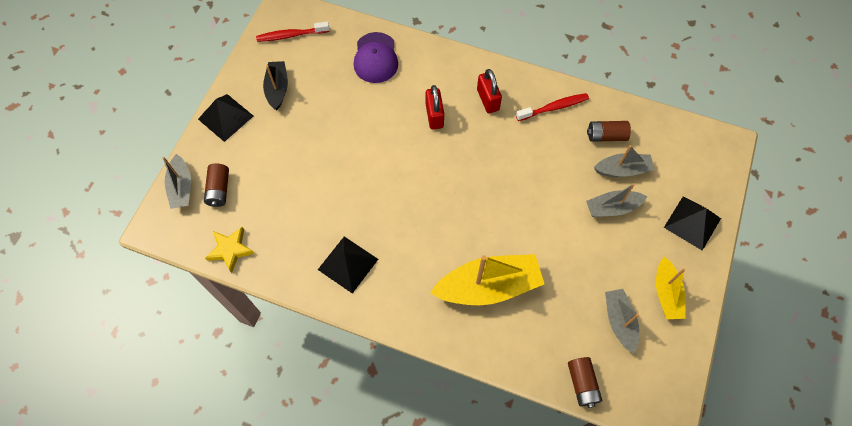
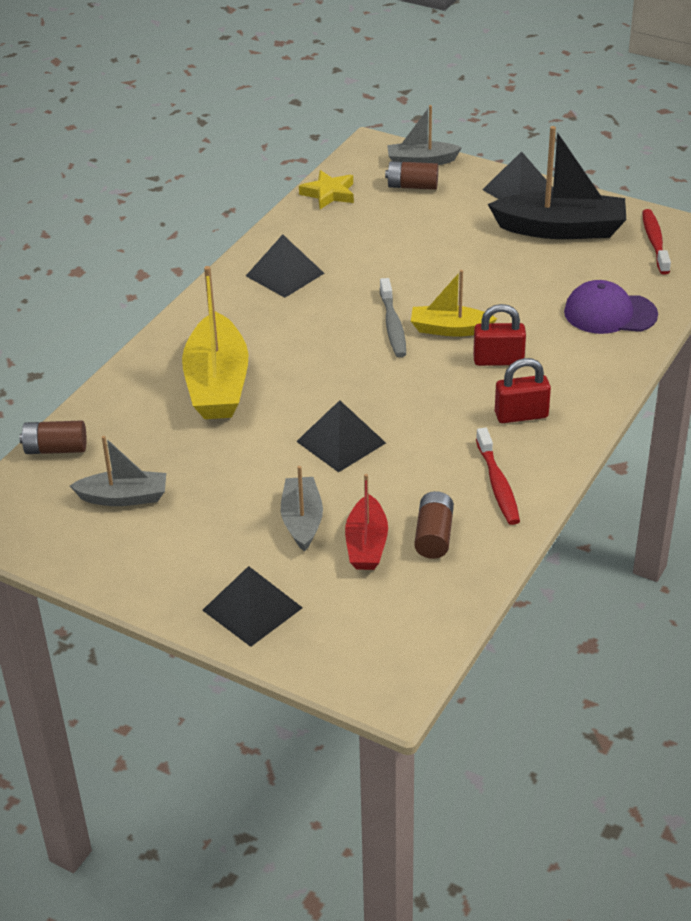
camera: 100 degrees right, 25 degrees down
(277, 89) = (560, 229): black boat -> black boat, size x1.73
(404, 181) = (393, 325): none -> grey toothbrush
(534, 197) = (341, 442): none -> black pyramid
(622, 170) = (366, 544): grey boat -> red boat
(666, 293) = (147, 554): yellow boat -> yellow boat (450, 329)

